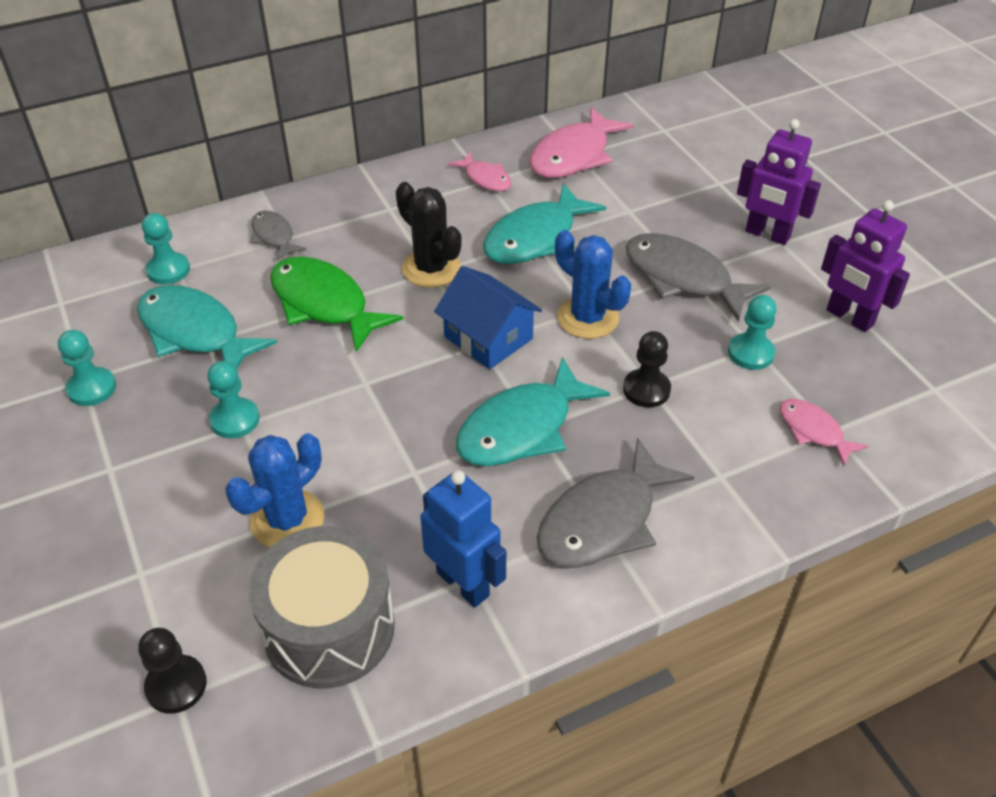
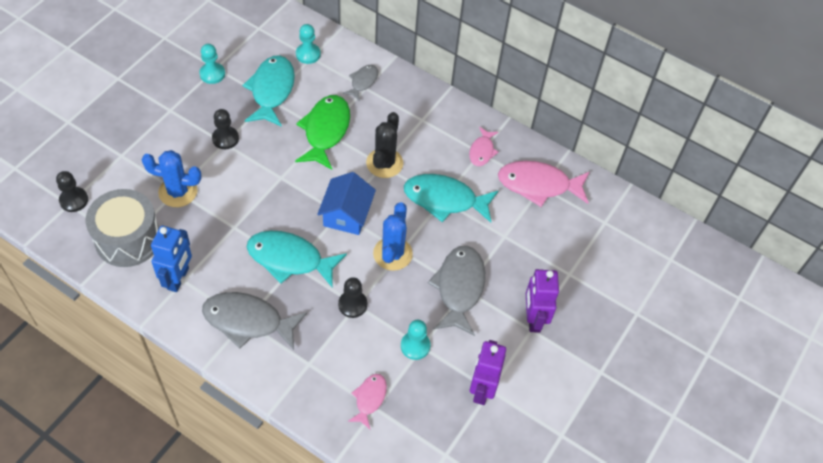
camera: 55 degrees right, 10 degrees up
(235, 420) = (225, 138): turquoise pawn -> black pawn

